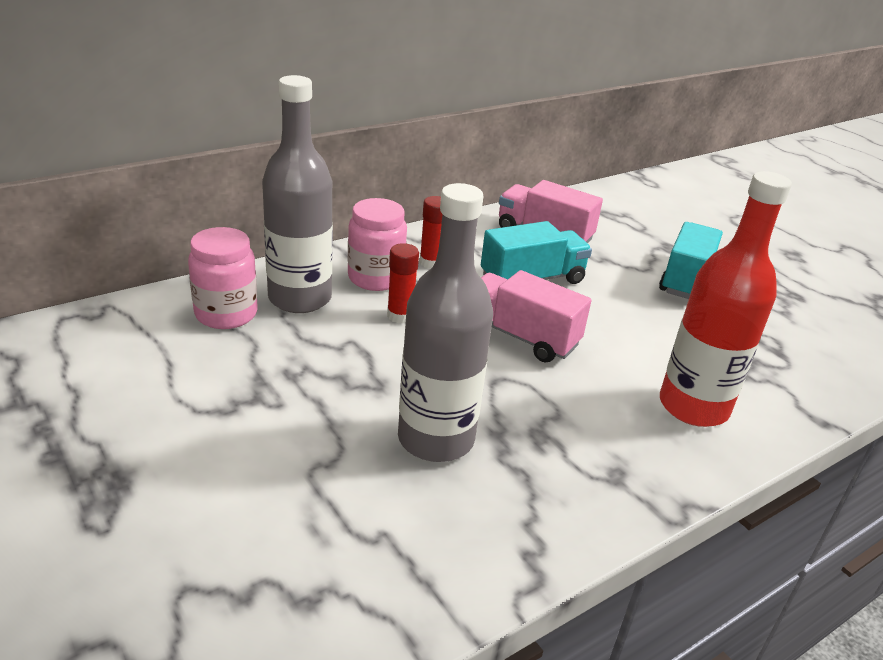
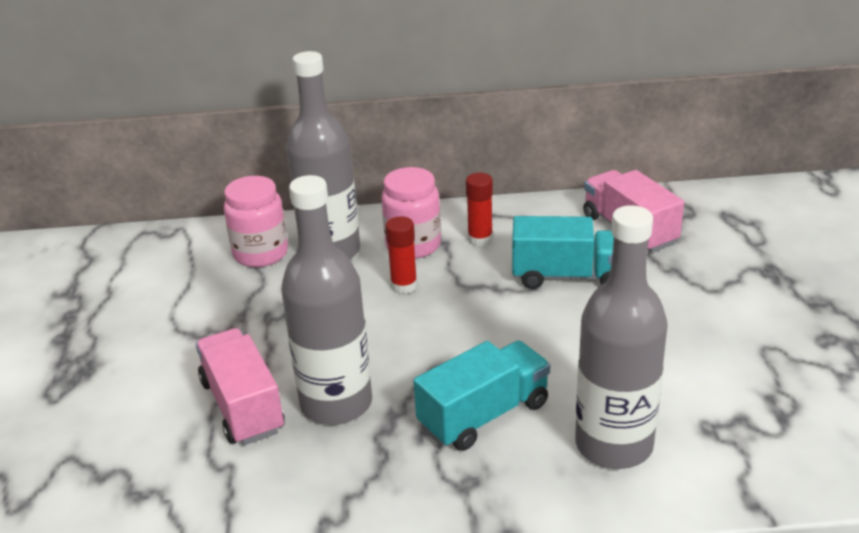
camera: 35 degrees right, 0 degrees up
(520, 336) = (500, 331): pink truck -> pink truck (242, 406)
(686, 279) = (752, 311): turquoise truck -> turquoise truck (484, 415)
(693, 406) = (613, 445): red bottle -> grey bottle

